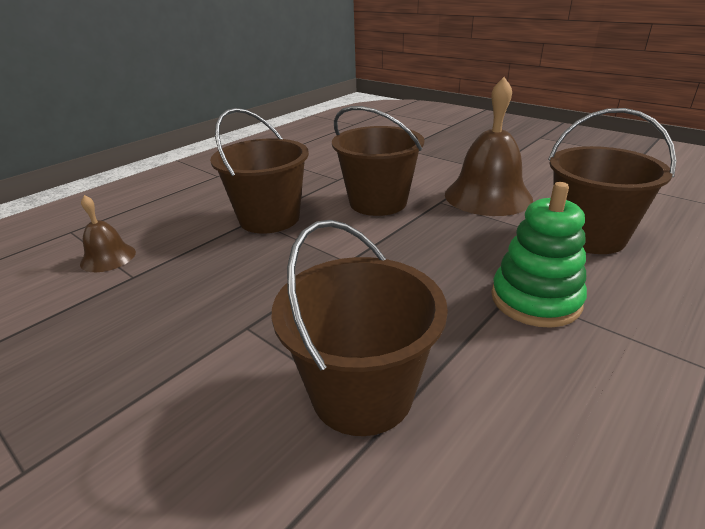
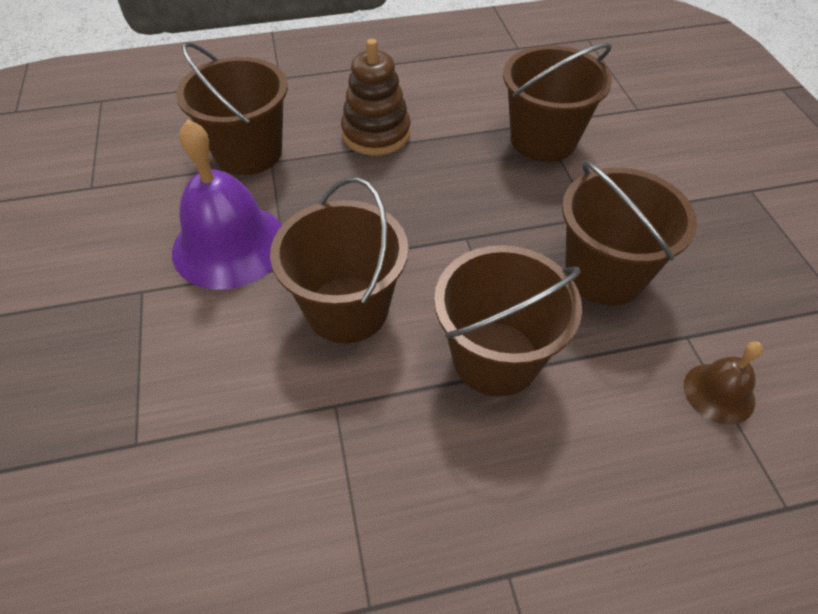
camera: 145 degrees left, 20 degrees up
(214, 286) = (604, 274): none -> brown bucket
(488, 196) = (229, 245): brown bell -> purple bell
(535, 300) = (376, 133): green stacking toy -> brown stacking toy

